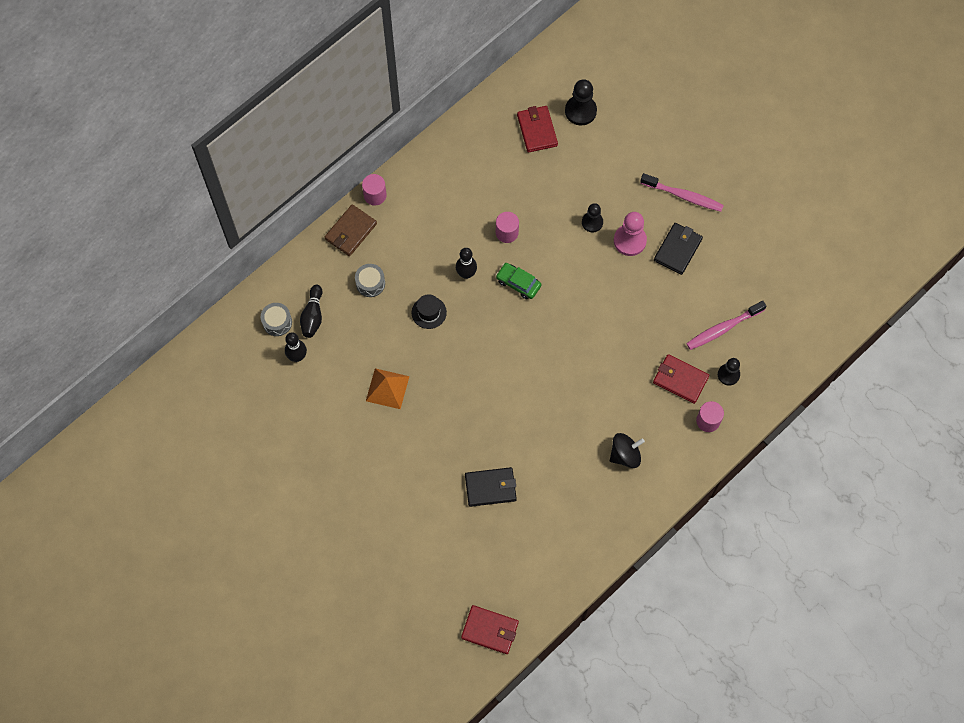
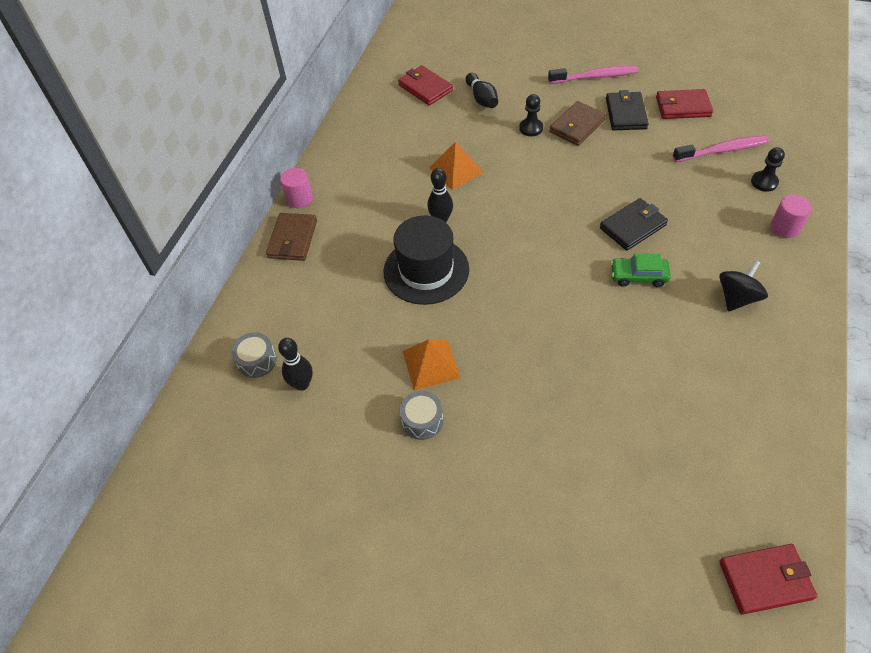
camera: 25 degrees left, 15 degrees down
(313, 316) = (296, 334): black bowling pin -> black bowling pin (481, 98)
(370, 283) = (344, 274): grey drum -> grey drum (422, 420)
(429, 312) = (426, 270): black hat -> black hat, size x1.98
(490, 487) = (626, 406): black wallet -> black wallet (633, 226)
(507, 232) = (456, 170): pink cylinder -> orange pyramid
(518, 283) = (500, 204): green car -> green car (638, 276)
(580, 111) = (454, 60): black pawn -> none
(629, 241) = (577, 126): pink pawn -> brown wallet
(680, 380) = (725, 207): red wallet -> red wallet (682, 107)
(723, 328) = (722, 150): pink toothbrush -> pink toothbrush turned 135 degrees counterclockwise

